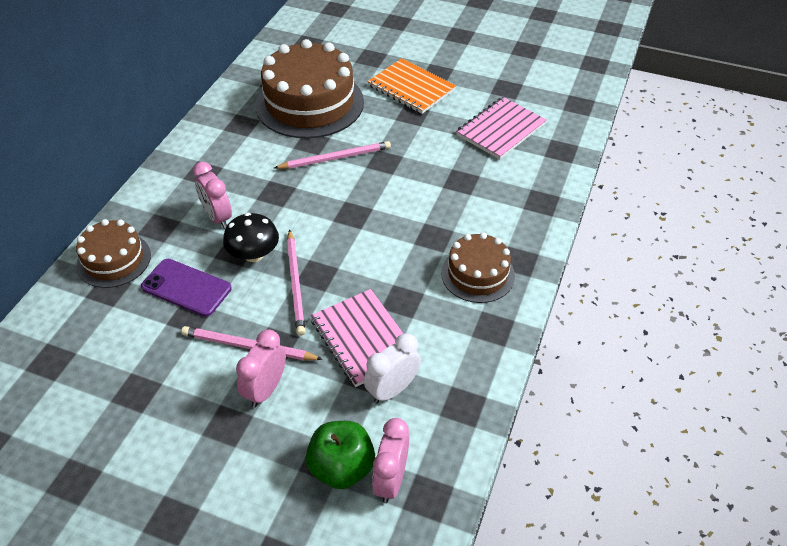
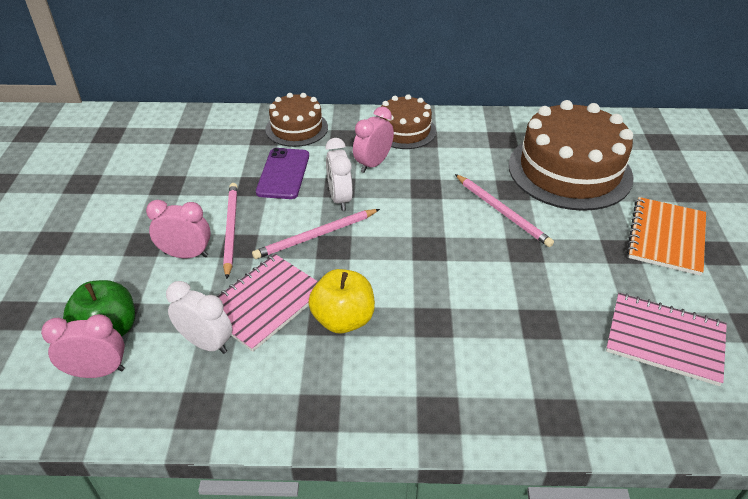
camera: 70 degrees right, 5 degrees down
(254, 254) = (340, 199): black mushroom -> white clock
(407, 290) = (343, 319): none -> yellow apple
(477, 274) = (395, 377): brown cake -> brown cake (404, 130)

